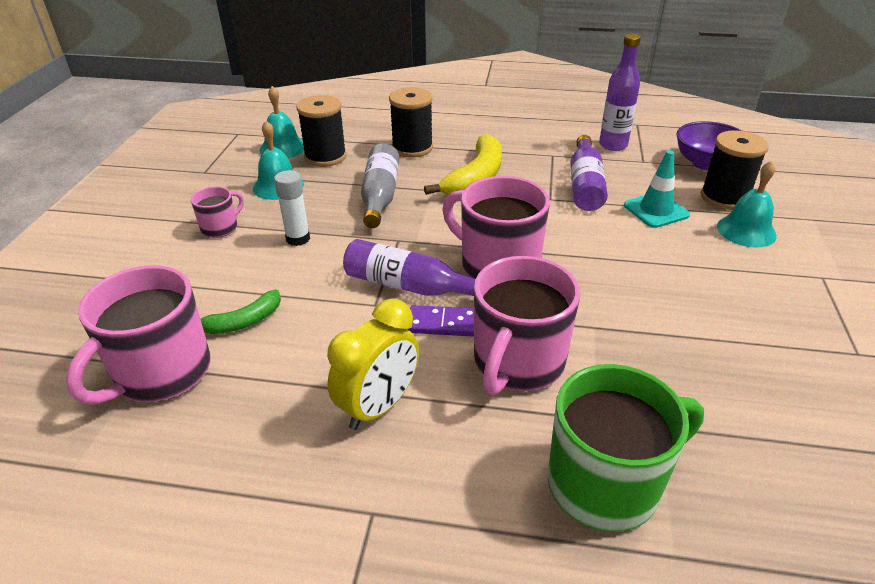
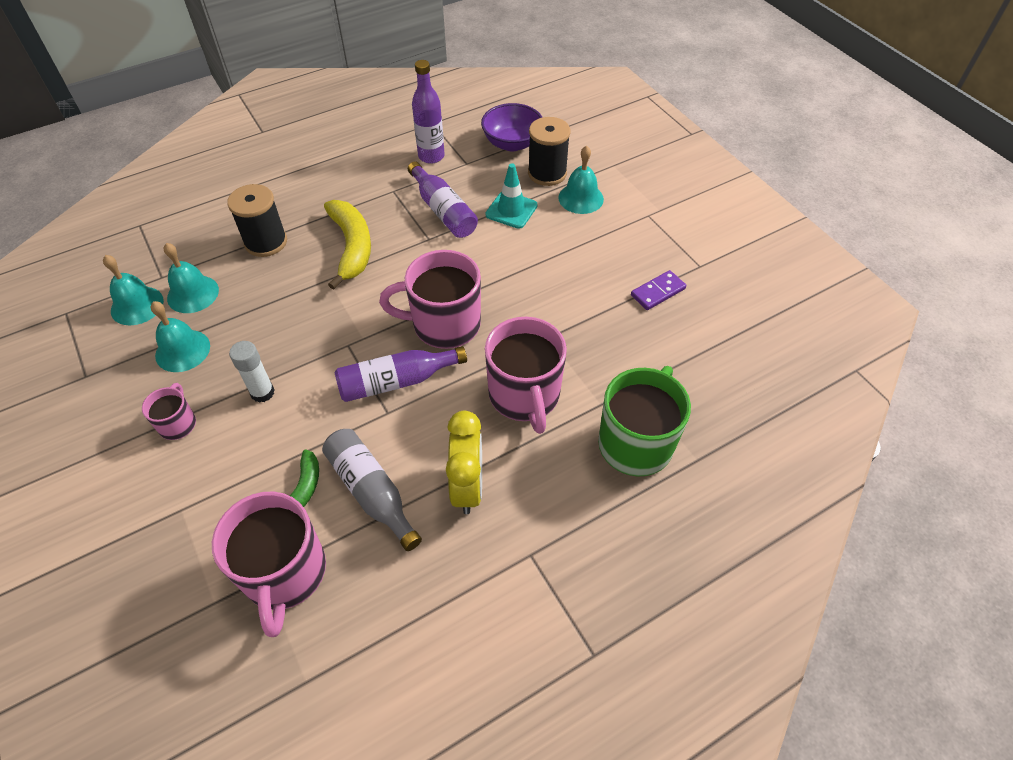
camera: 40 degrees left, 15 degrees up
(325, 157) = (193, 294): black spool -> turquoise bell
(380, 196) = (289, 310): grey bottle -> grey bottle (371, 492)
(443, 323) = (450, 397): purple domino -> purple domino (657, 292)

